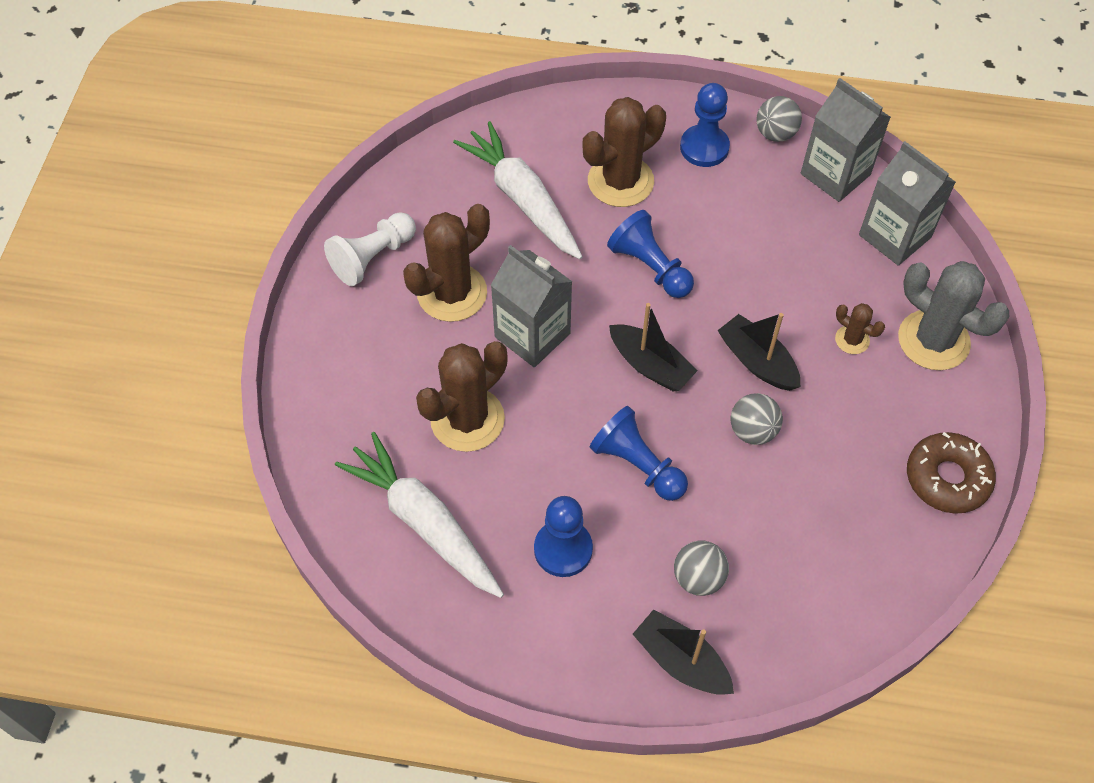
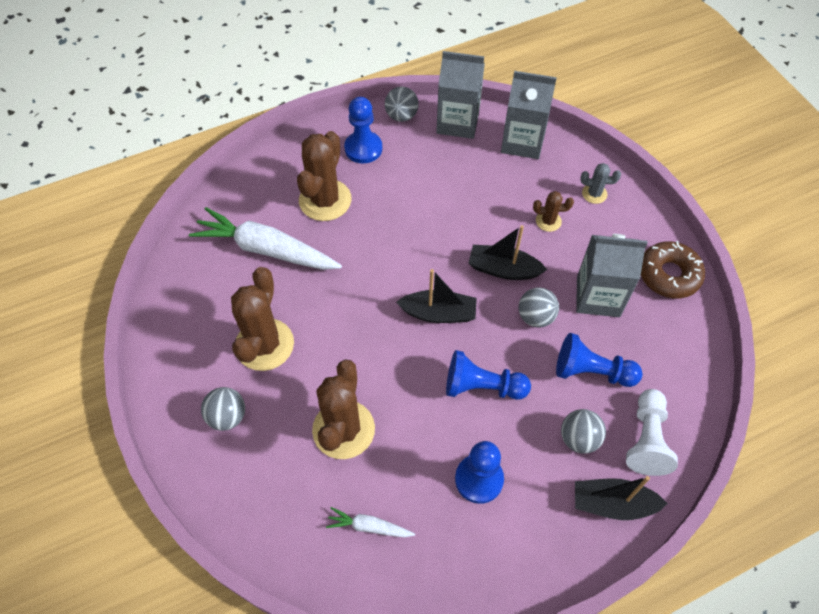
camera: 35 degrees left, 0 degrees up
(369, 340) = (227, 416): none -> grey ball
(372, 257) = (185, 353): white pawn -> white pawn (646, 439)
(424, 523) = (369, 526): white carrot -> white carrot, size x0.46
(532, 335) = (344, 340): grey carton -> grey carton (598, 296)
(650, 267) = (388, 247): blue pawn -> blue pawn (591, 371)
(933, 340) = (594, 194): grey cactus -> grey cactus, size x0.48

